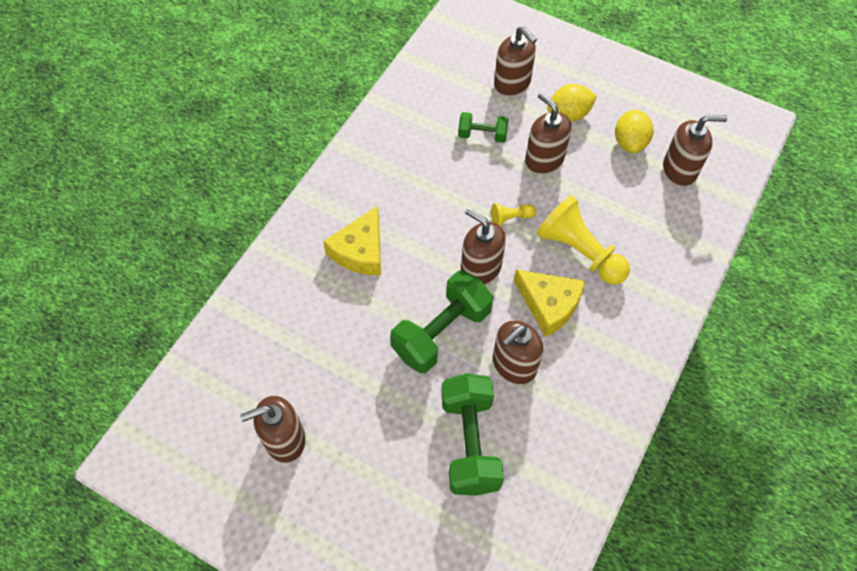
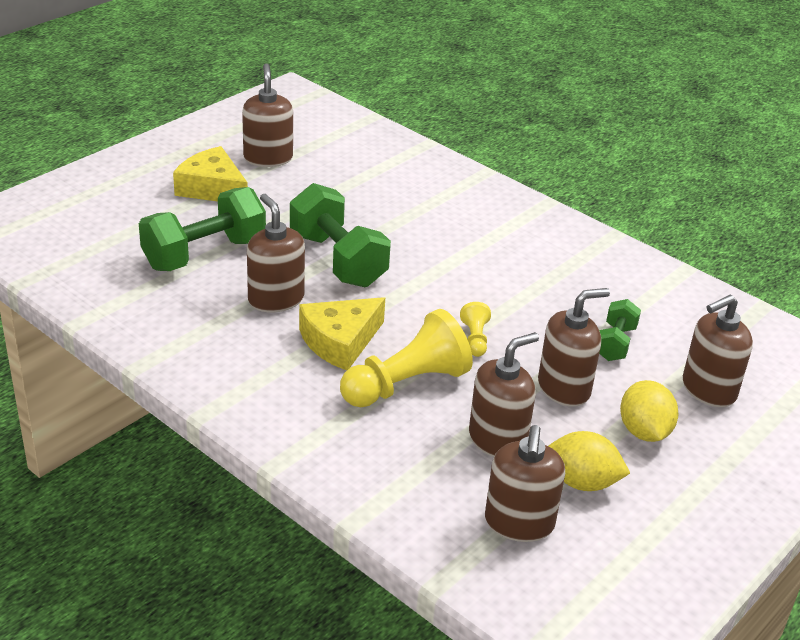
camera: 100 degrees right, 25 degrees down
(360, 251) = (460, 226): yellow cheese -> yellow cheese (212, 188)
(470, 442) = (204, 254): green dumbbell -> green dumbbell turned 45 degrees counterclockwise
(480, 268) = (410, 301): brown soap dispenser -> brown soap dispenser (497, 440)

